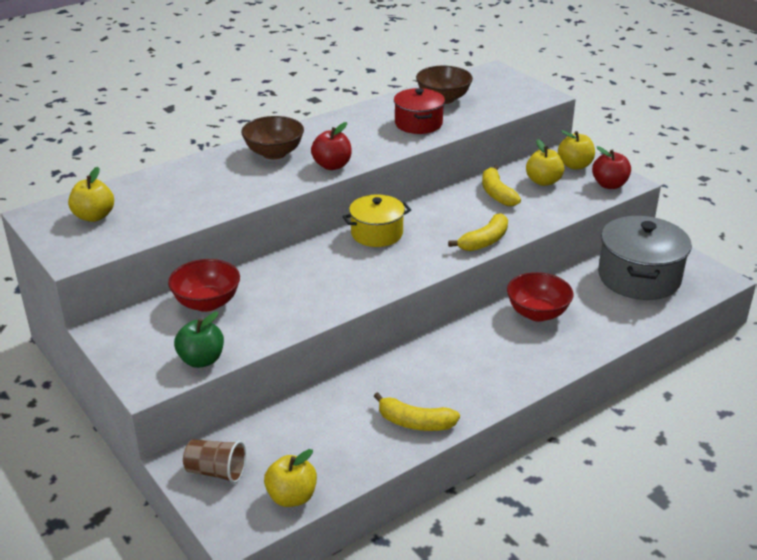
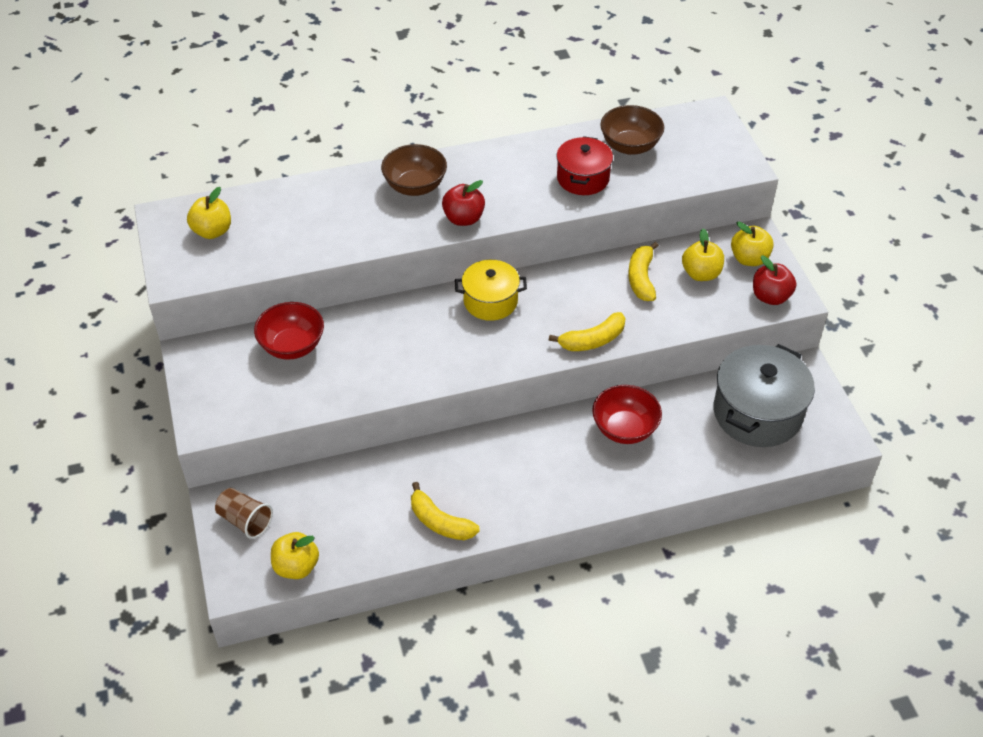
camera: 20 degrees right, 15 degrees up
(201, 360) = (259, 412): green apple -> none

